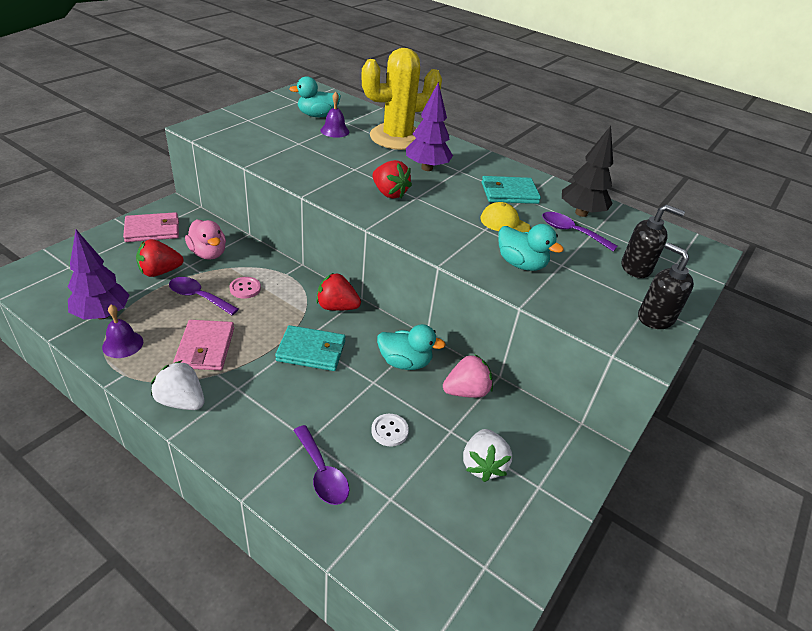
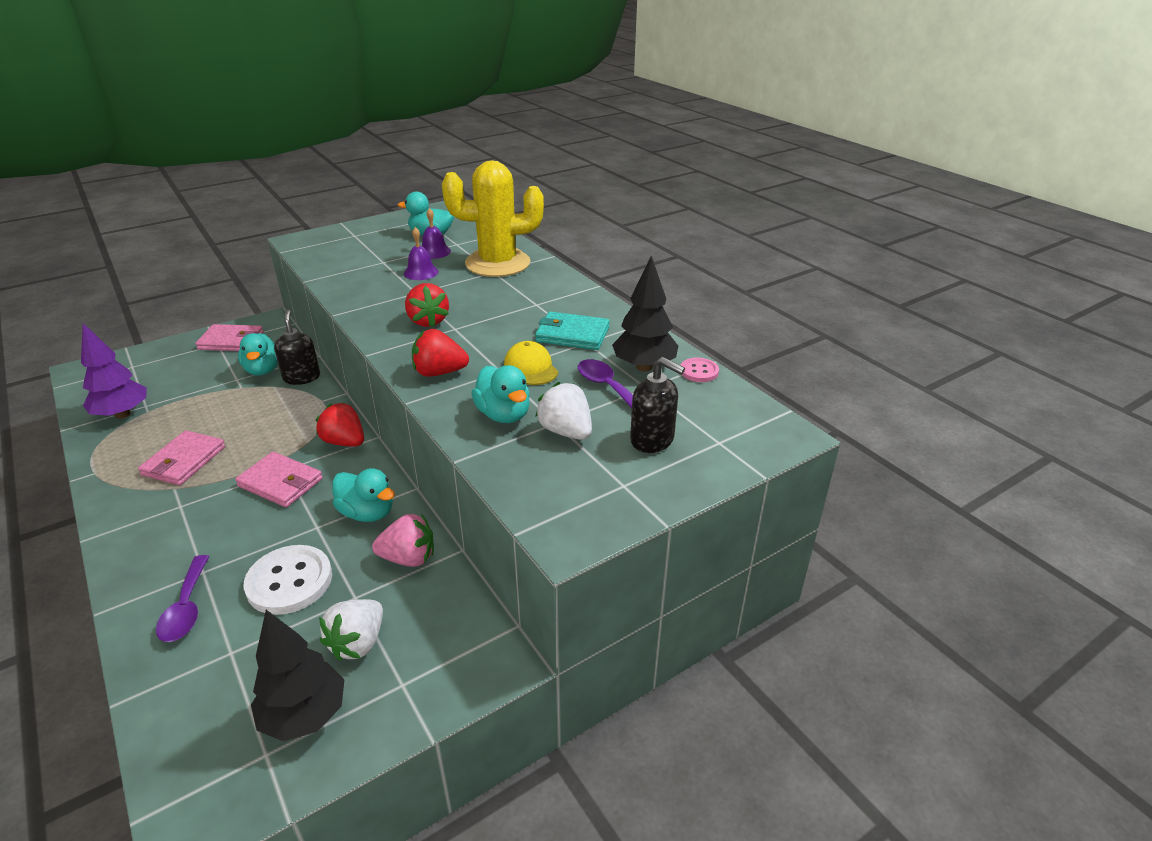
camera: 25 degrees right, 5 degrees down
(122, 344) = (116, 444): purple bell -> purple bell (421, 272)
(160, 272) = (205, 381): red strawberry -> red strawberry (439, 372)
(181, 401) = (121, 508): white strawberry -> white strawberry (566, 431)
(198, 297) = (219, 411): purple spoon -> none
(208, 253) = (263, 370): pink duck -> turquoise duck
(245, 288) = (269, 409): pink button -> pink button (699, 371)
(311, 351) = (280, 482): turquoise wallet -> pink wallet
(389, 431) = (289, 581): white button -> white button, size x1.90
(426, 168) = (499, 298): purple tree -> none
(489, 530) = (304, 716): none -> black tree
(655, 318) = (616, 502): black soap dispenser -> black soap dispenser (302, 377)

